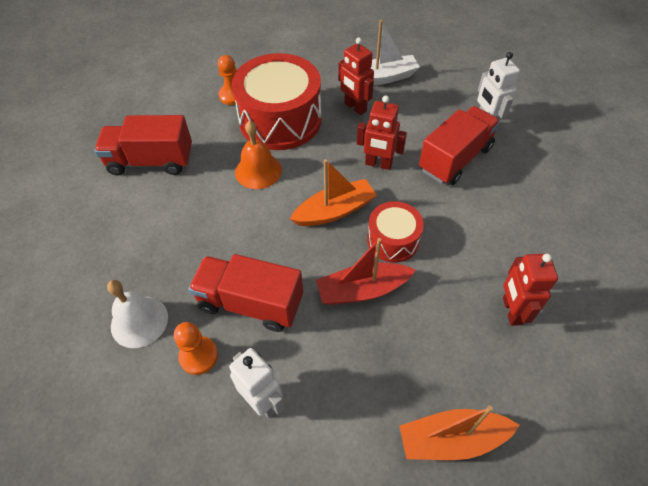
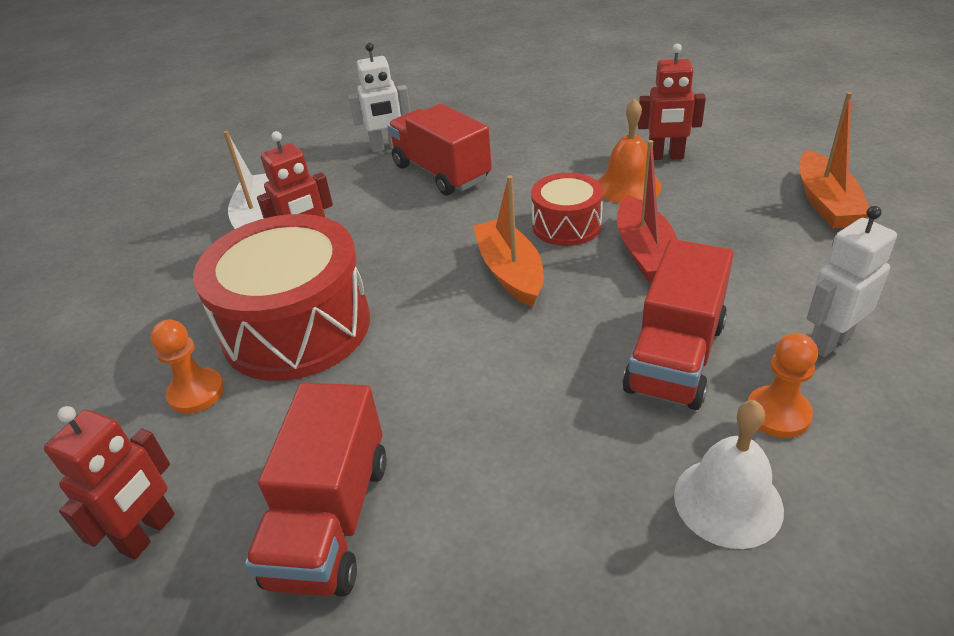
camera: 80 degrees left, 15 degrees down
(258, 171) = (408, 353): orange bell -> orange bell (628, 186)
(378, 164) = (431, 231): red robot -> red robot (148, 533)

